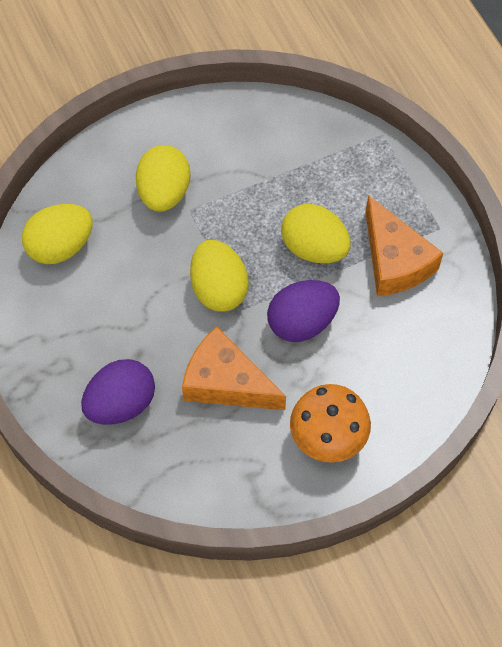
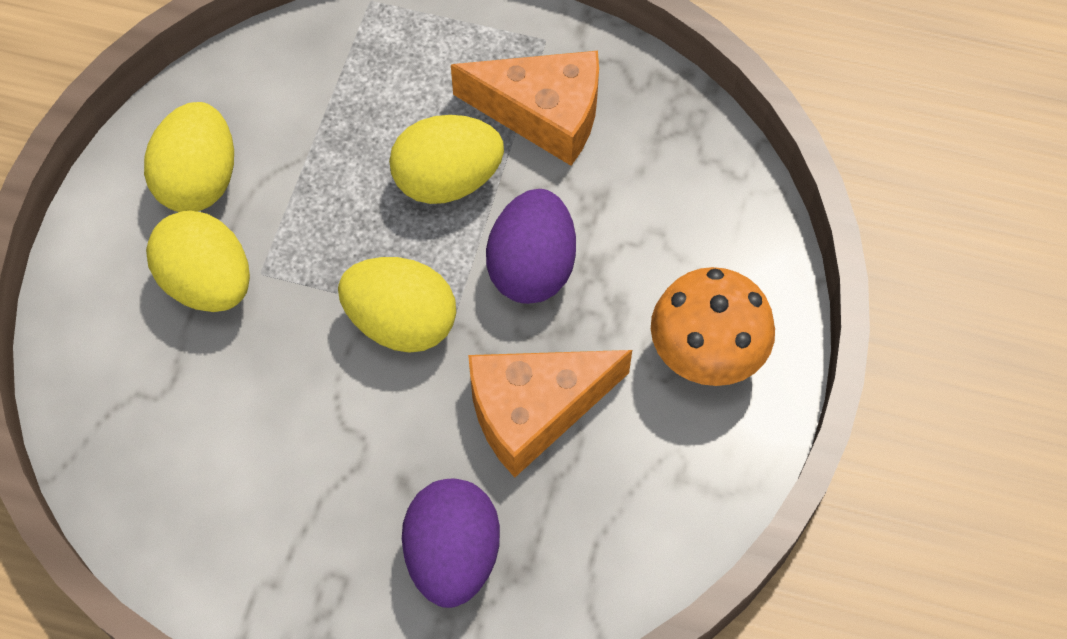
camera: 50 degrees left, 0 degrees up
(61, 247) = (160, 462): yellow egg -> yellow egg (199, 181)

